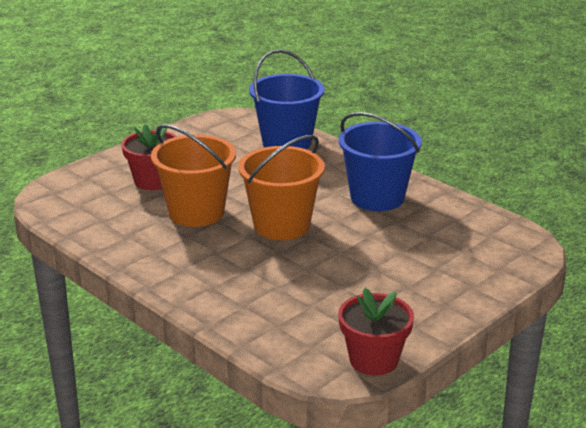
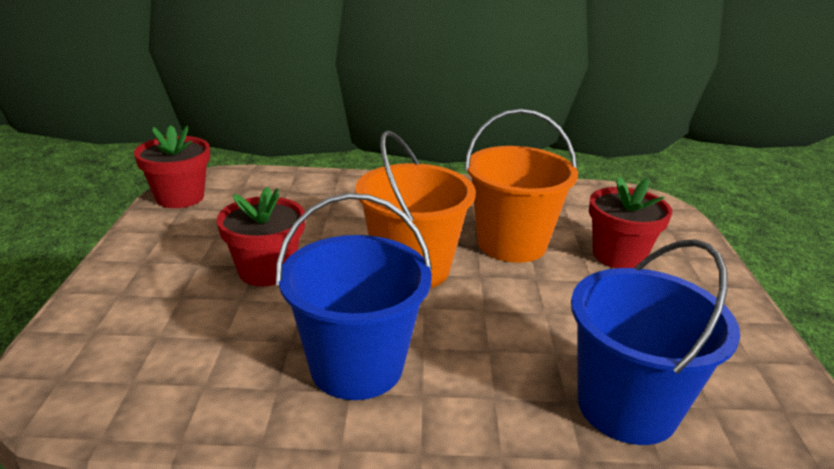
camera: 135 degrees right, 0 degrees up
(369, 262) = (266, 270): none -> red flower pot

